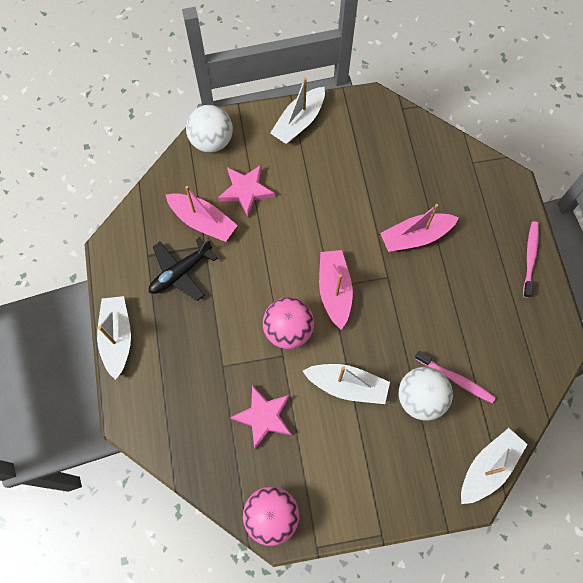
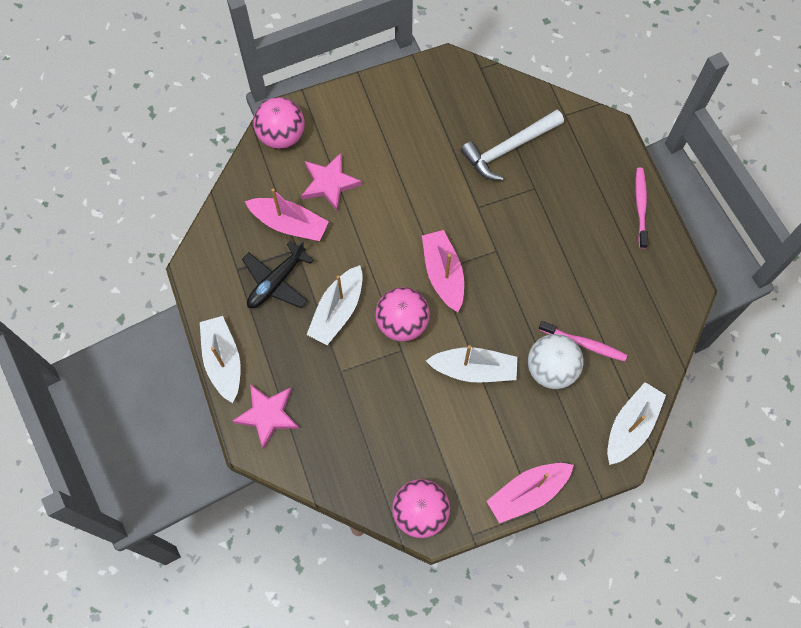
camera: 10 degrees left, 0 degrees up
(212, 141) = (281, 135): white ball -> pink ball
(263, 417) = (393, 415): pink star -> pink star (267, 415)
(299, 122) = (372, 100): white boat -> white boat (337, 310)
(415, 185) = (509, 148): none -> white hammer
(415, 236) = (518, 203): pink boat -> pink boat (527, 493)

